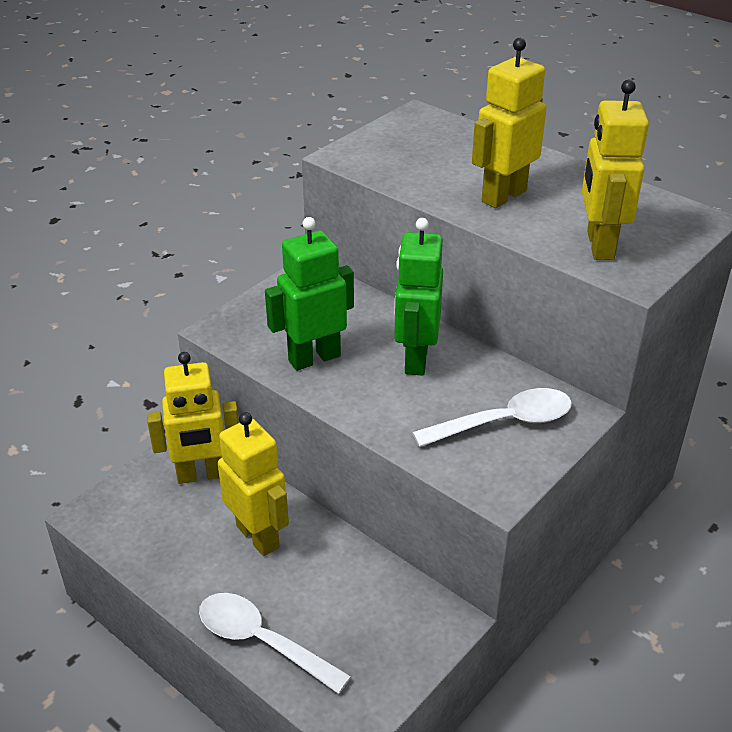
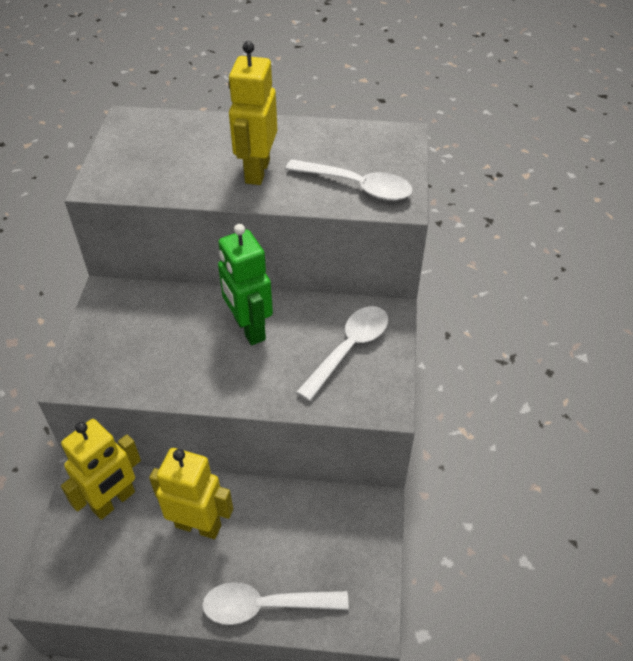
camera: 35 degrees left, 10 degrees up
(314, 358) = (172, 367): green robot -> none
(599, 245) = (357, 186): yellow robot -> white spoon

